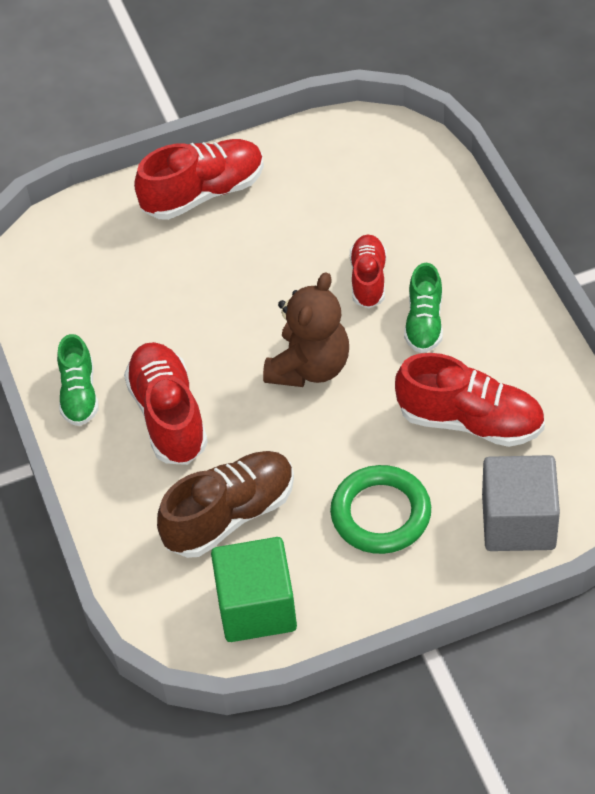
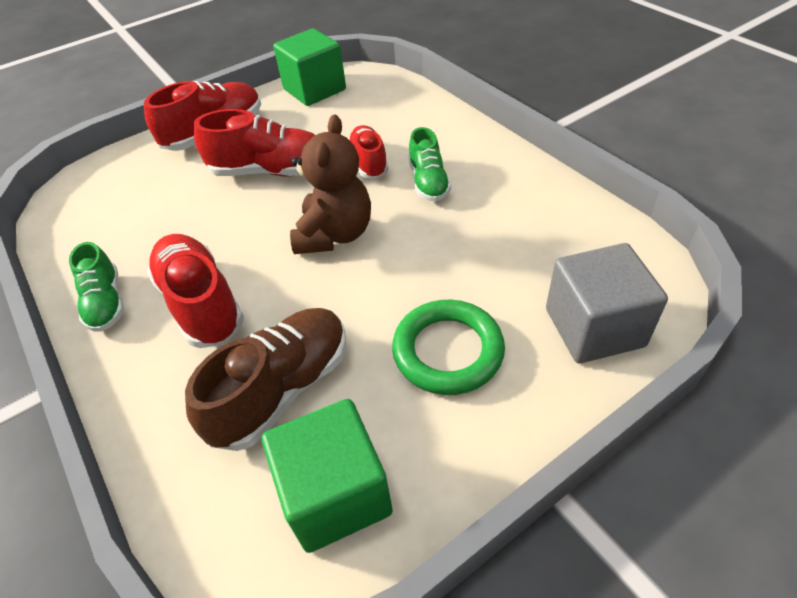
camera: 15 degrees left, 5 degrees down
(332, 147) = (314, 89): none -> green cube
(470, 421) = (502, 248): red shoe -> red shoe (270, 171)

